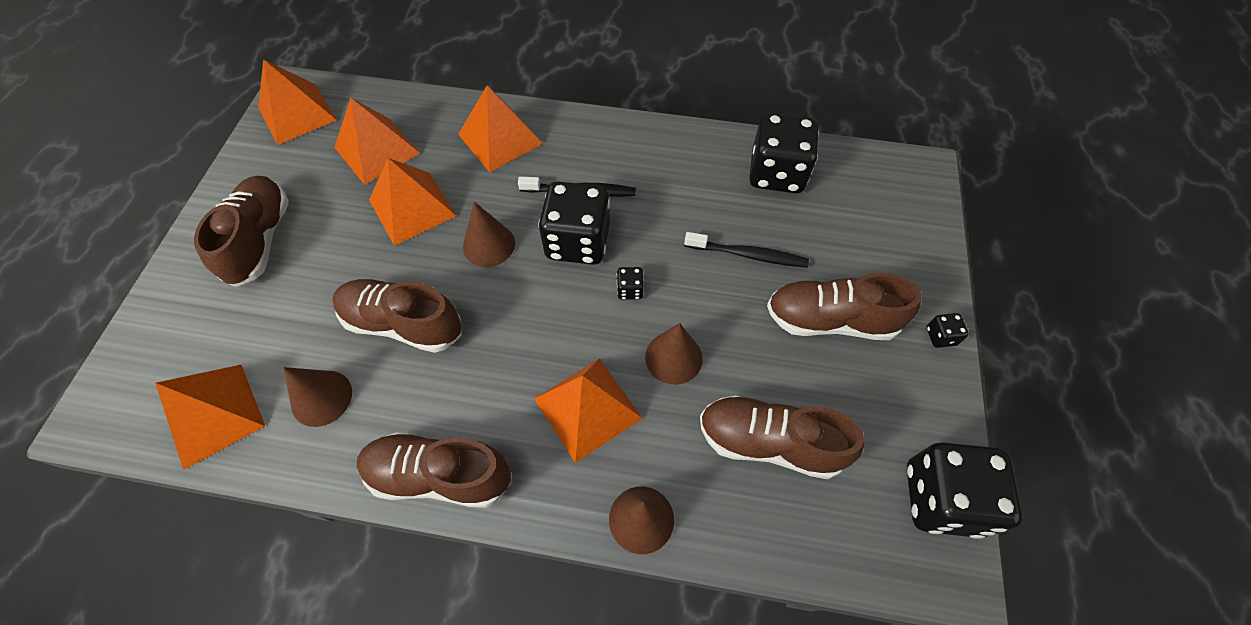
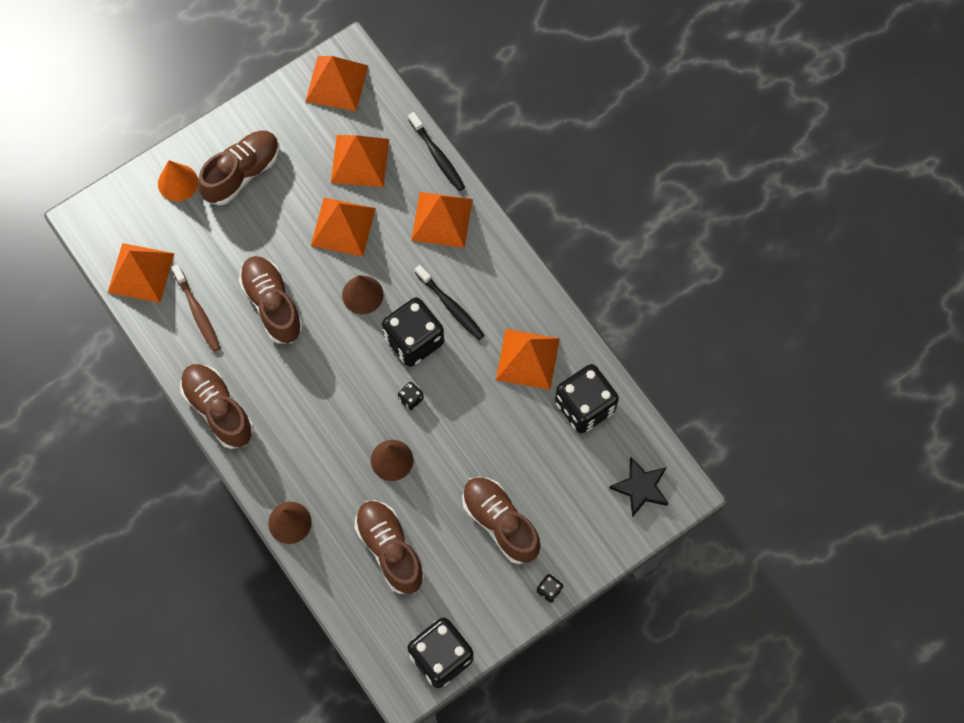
camera: 45 degrees right, 10 degrees up
(189, 298) = (178, 182): none -> orange cone
(321, 398) = (197, 312): brown cone -> brown toothbrush
(588, 408) = (320, 444): orange pyramid -> orange pyramid (528, 359)
(748, 255) = (501, 441): black toothbrush -> black toothbrush (437, 156)
(893, 193) = (640, 488): none -> black star

